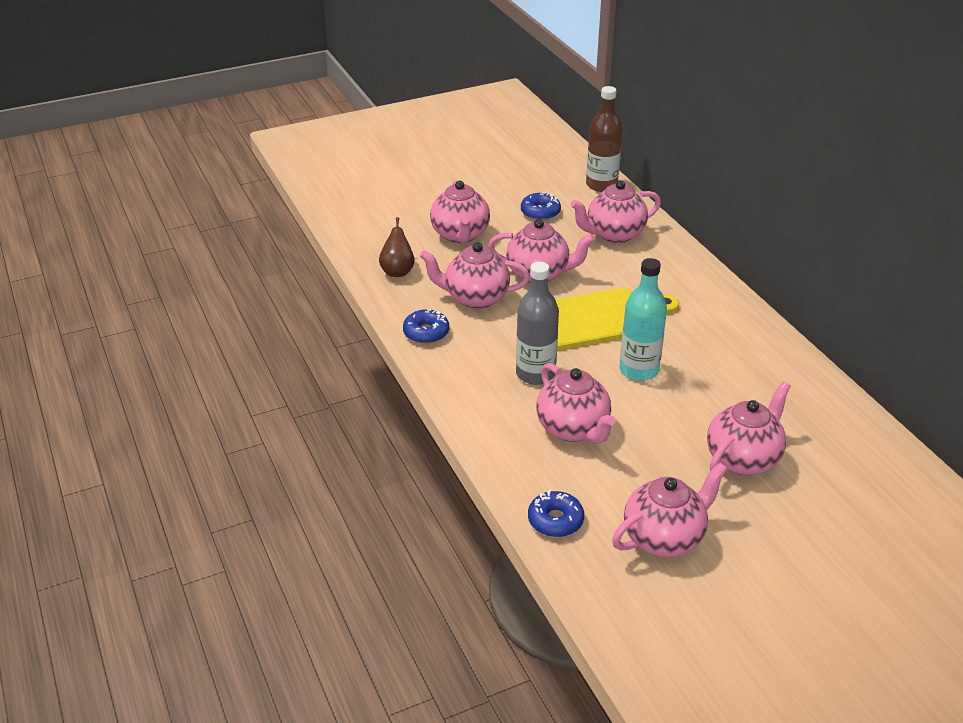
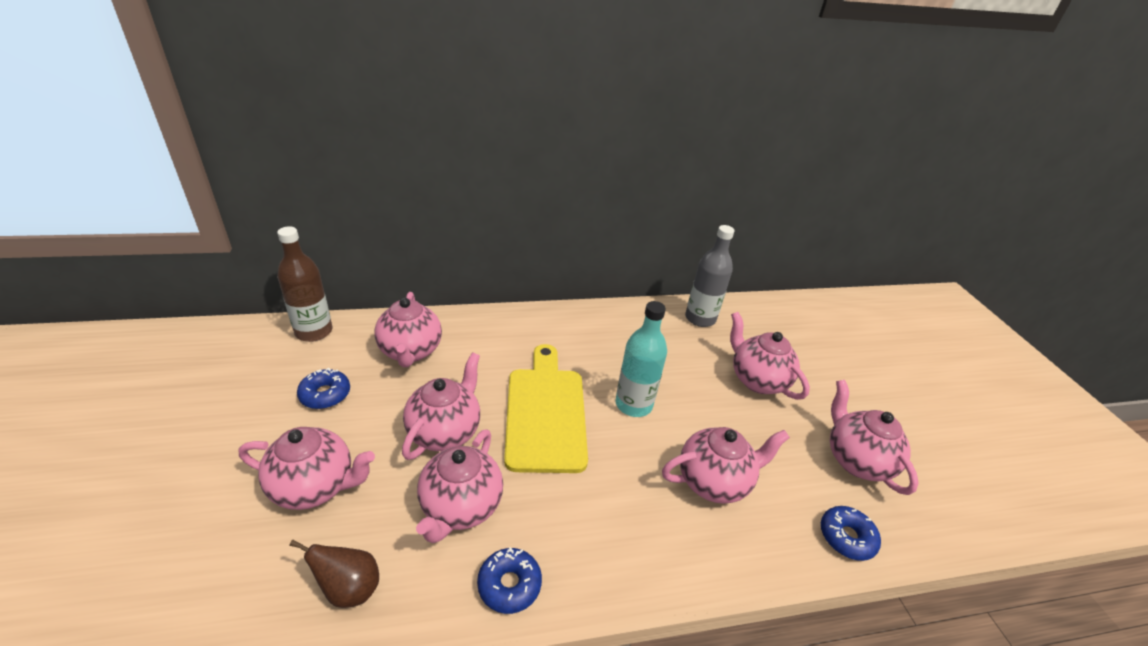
camera: 80 degrees left, 0 degrees up
(535, 374) = (621, 487): grey bottle -> grey bottle (700, 318)

